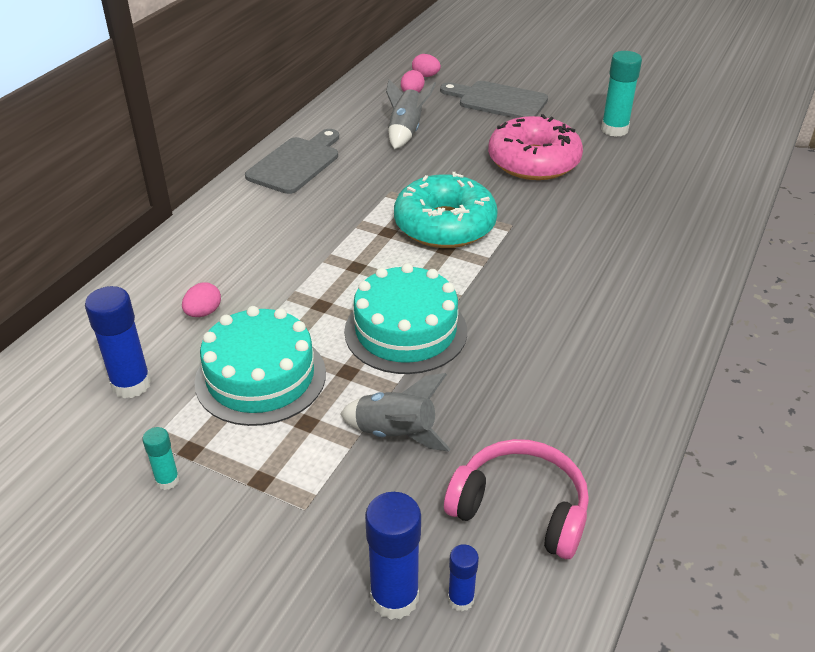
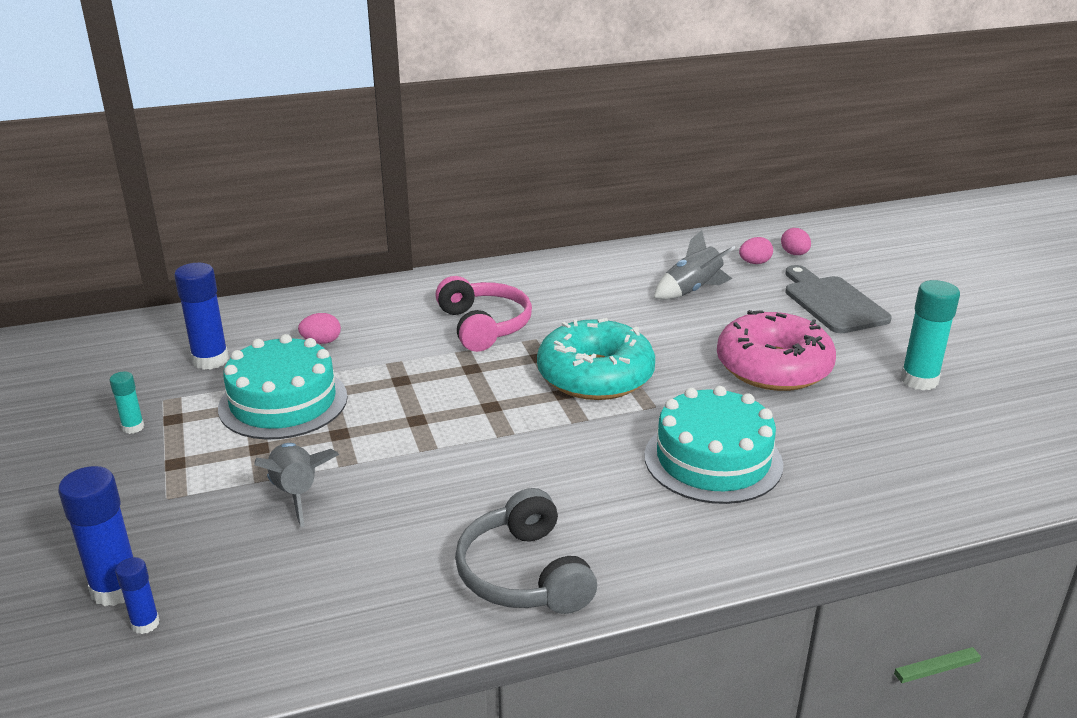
camera: 45 degrees right, 10 degrees down
(296, 163) = (558, 274): grey cutting board -> none
(405, 331) = (426, 432): turquoise cake -> turquoise cake (713, 460)
(520, 508) = (282, 602): pink headphones -> pink headphones (484, 326)
(618, 379) = (523, 574): none -> grey headphones

